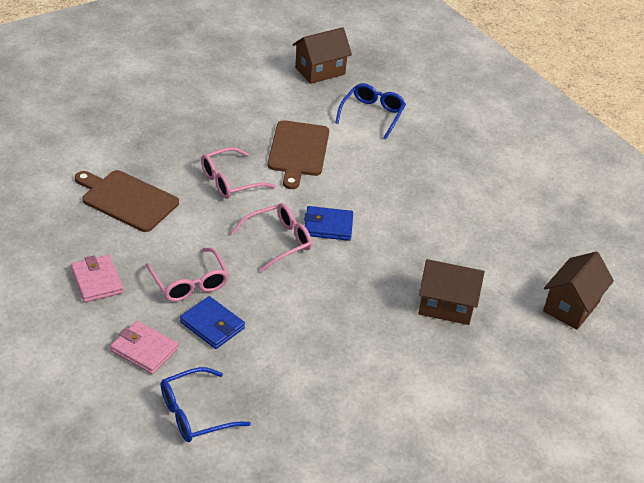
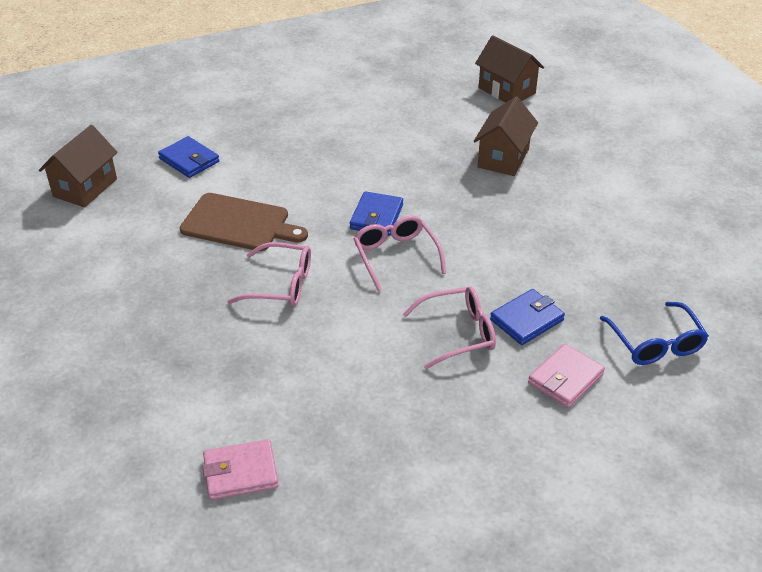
camera: 75 degrees left, 0 degrees up
(97, 281) = (448, 417): pink wallet -> pink wallet (240, 473)
(127, 200) = (296, 381): brown cutting board -> none
(230, 181) = (281, 284): pink glasses -> pink glasses turned 60 degrees counterclockwise
(320, 71) = (85, 188): brown house -> brown house turned 45 degrees clockwise
(372, 115) = (189, 160): blue glasses -> blue wallet

